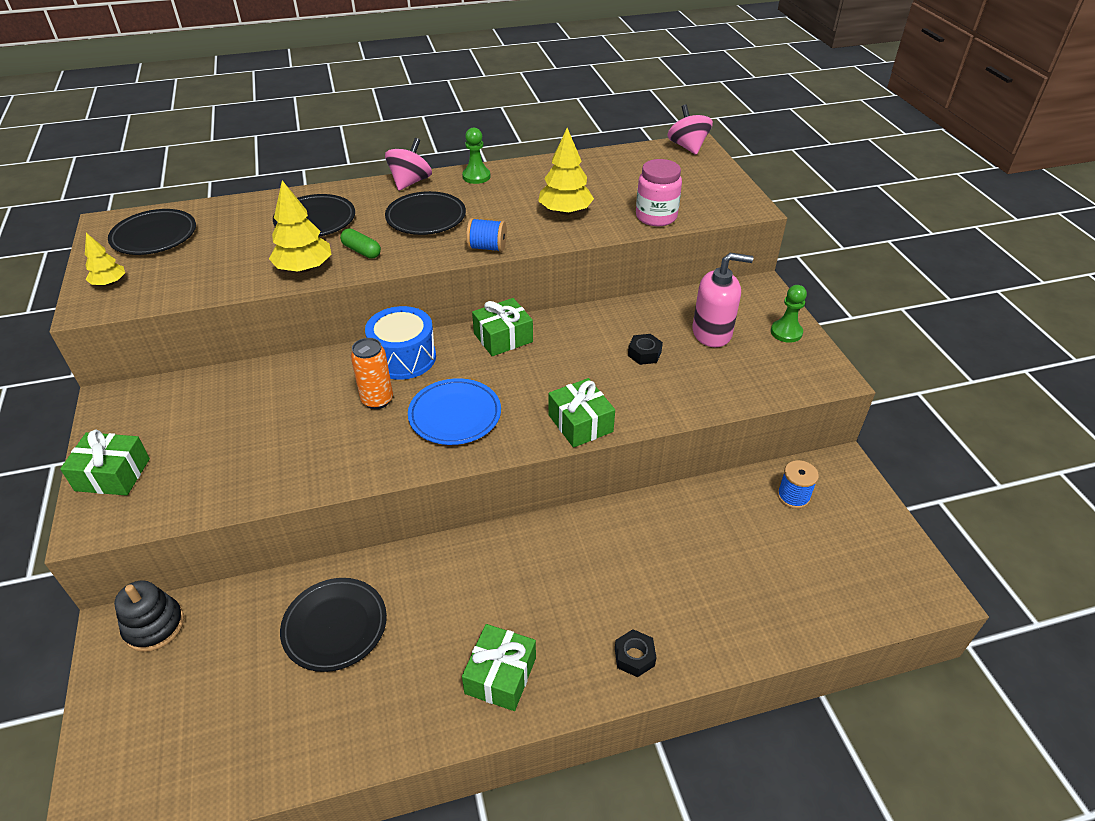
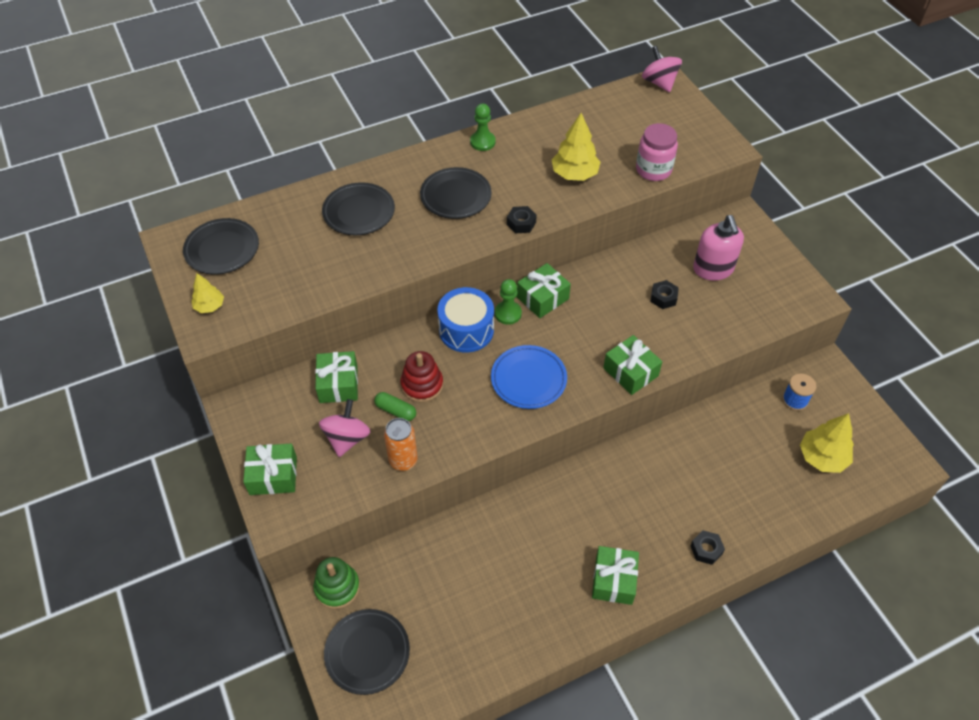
camera: 10 degrees left, 10 degrees up
(154, 626) = (337, 587): black stacking toy -> green stacking toy
(236, 392) = (338, 384): none -> green gift
(304, 268) = (373, 267): yellow tree -> yellow tree (822, 457)
(329, 405) = (422, 385): none -> red stacking toy
(335, 626) = (477, 564): black plate -> black plate (367, 652)
(361, 251) = (414, 241): green capsule -> green capsule (396, 411)
(377, 400) = (460, 374): orange can -> orange can (403, 460)
(410, 182) = (426, 156): pink spinning top -> pink spinning top (347, 438)
(487, 247) = (521, 223): blue spool -> black nut
(712, 333) = (713, 269): pink soap dispenser -> pink soap dispenser turned 90 degrees clockwise
(786, 332) = (772, 260): green pawn -> green pawn (508, 313)

